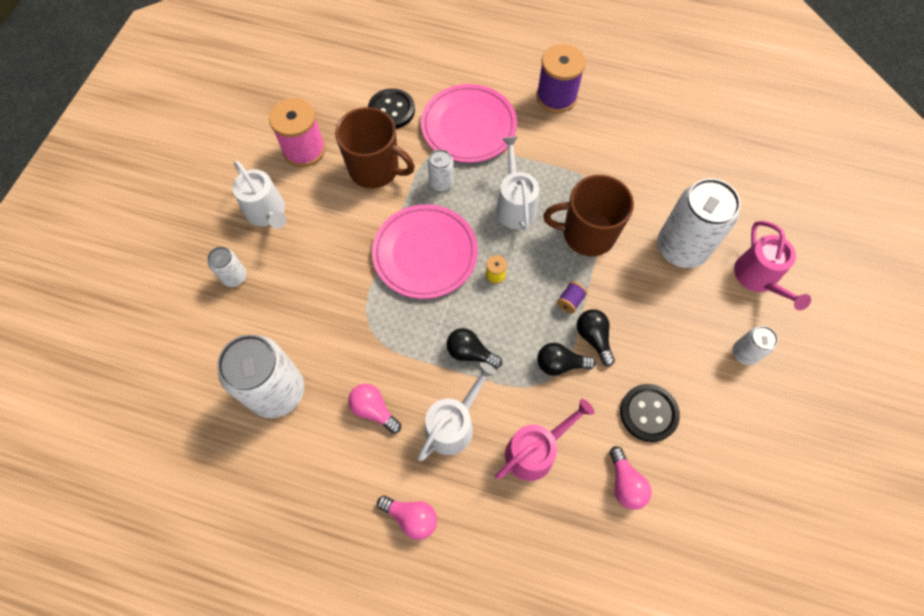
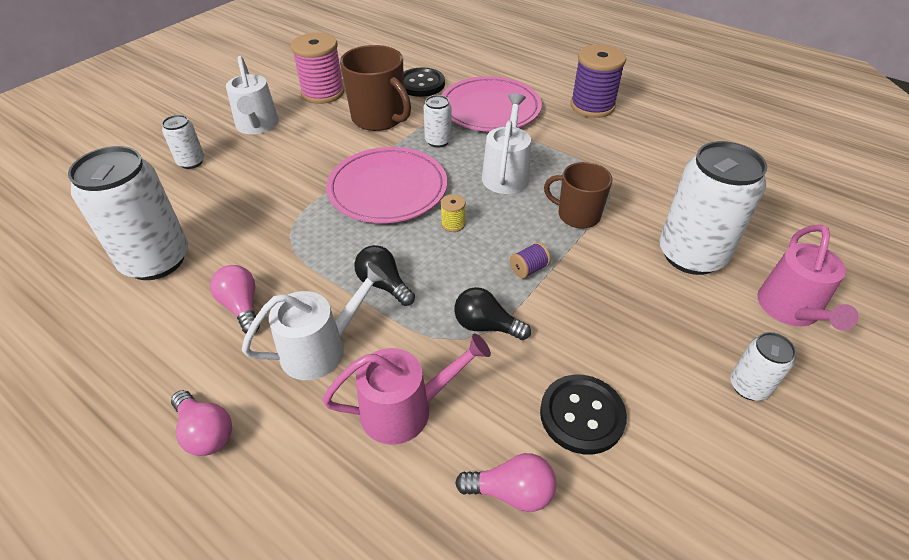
camera: 20 degrees right, 20 degrees down
(587, 234) = (577, 215): brown mug -> brown mug, size x0.66
(593, 338) = (541, 312): black light bulb -> none
(625, 483) = (511, 492): pink light bulb -> pink light bulb turned 90 degrees counterclockwise

